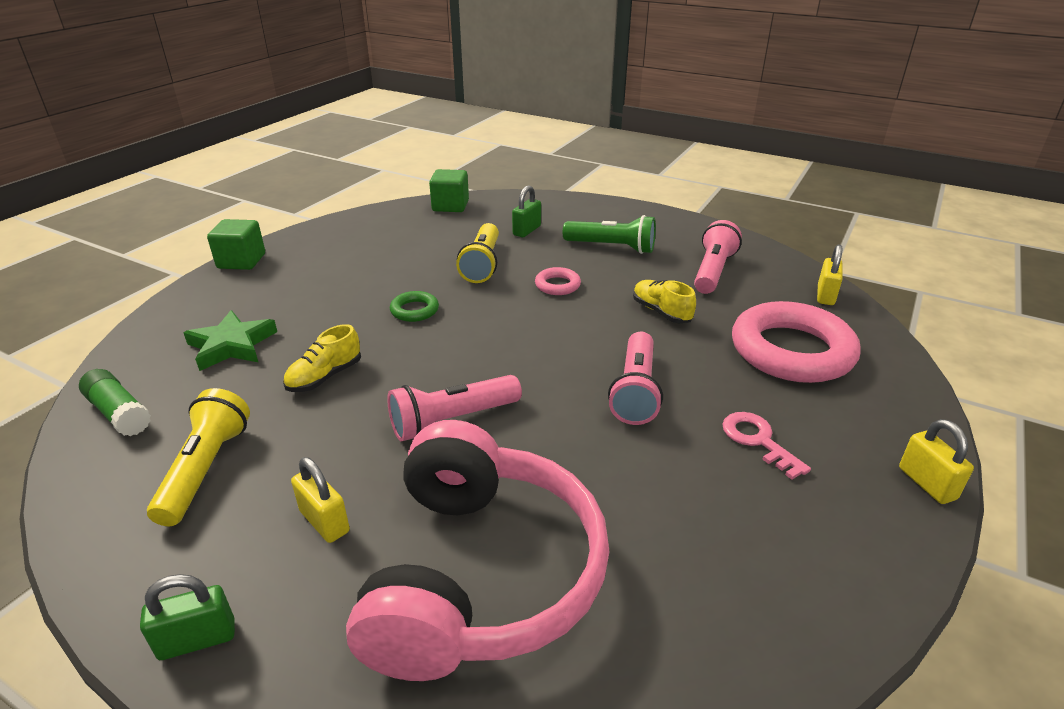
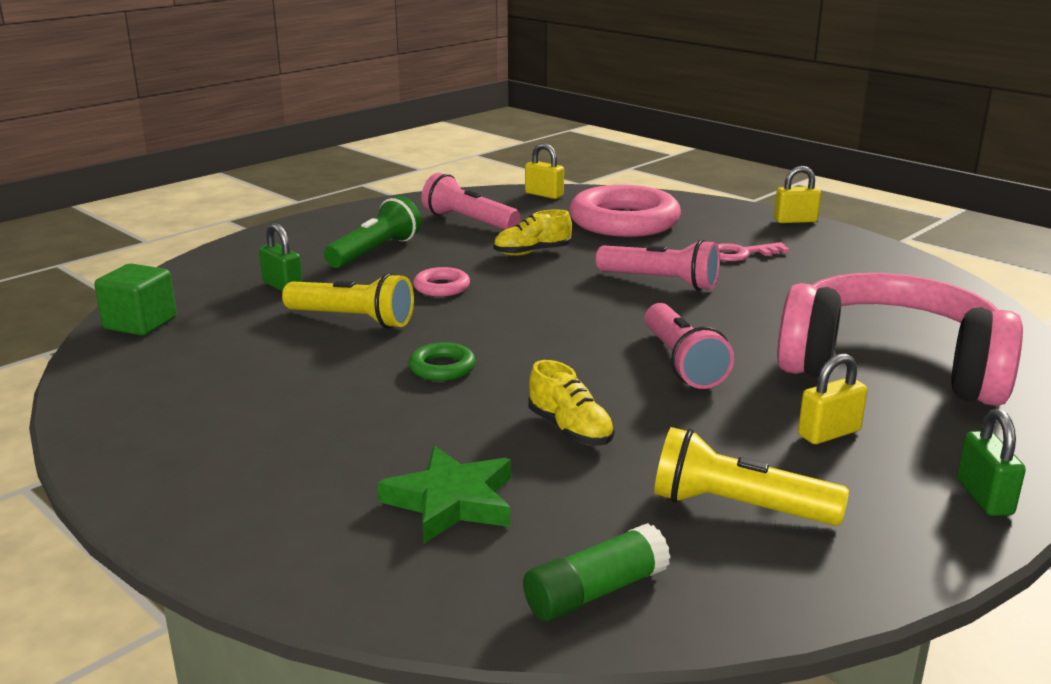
camera: 75 degrees left, 10 degrees down
(241, 261) = (152, 504): green cube -> none

